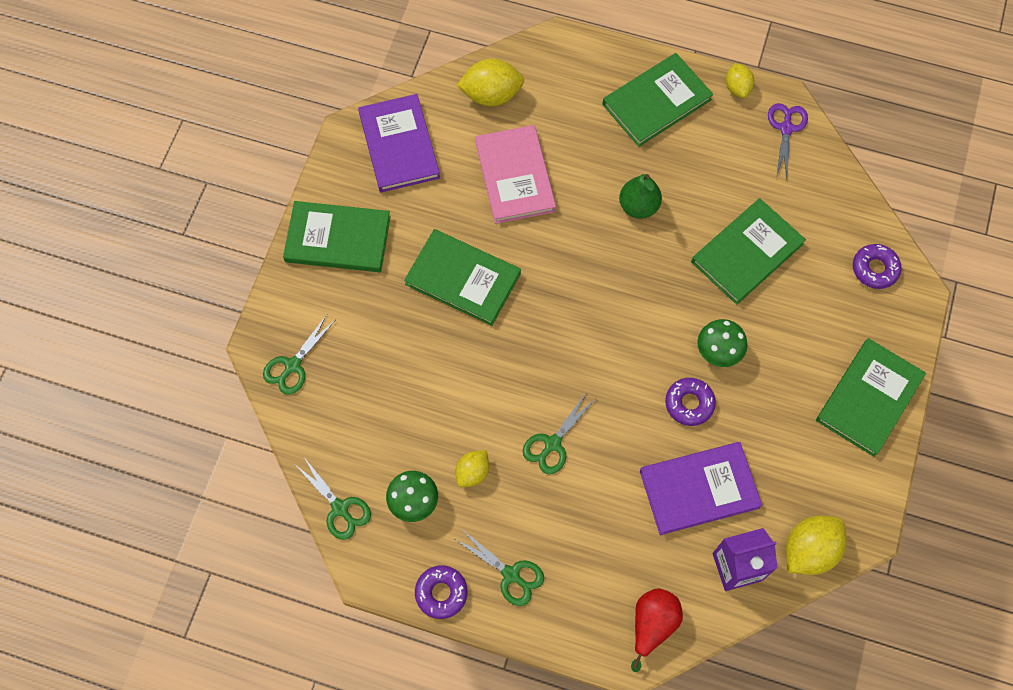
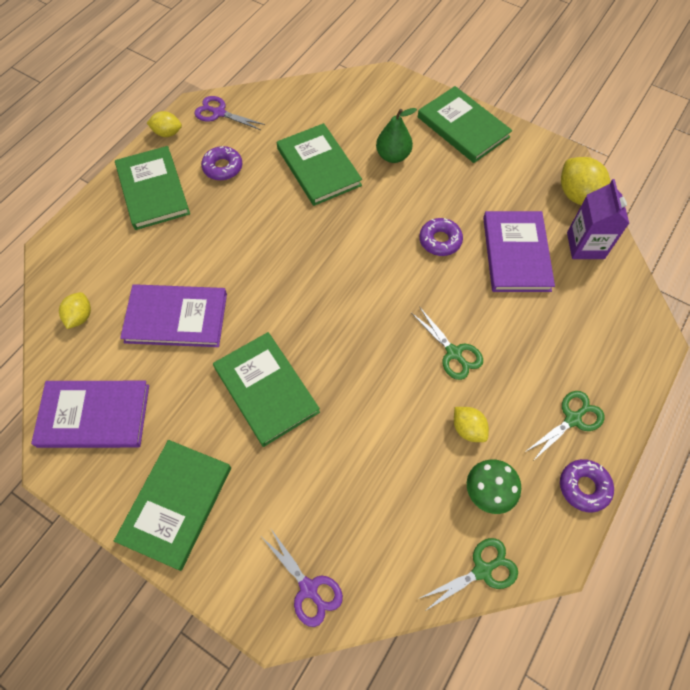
camera: 75 degrees left, 5 degrees down
(292, 366) = (309, 589): green scissors -> purple scissors
(463, 279) = (266, 390): green book -> green book turned 75 degrees counterclockwise
(491, 95) = (80, 317): yellow lemon -> yellow lemon, size x0.60
(515, 176) = (176, 317): pink book -> purple book
(638, 206) = (247, 229): green pear -> green pear (393, 156)
(652, 625) = (628, 317): red pear -> none
(718, 352) = (399, 209): green mushroom -> none
(874, 269) = (360, 95): purple donut -> purple donut (223, 167)

